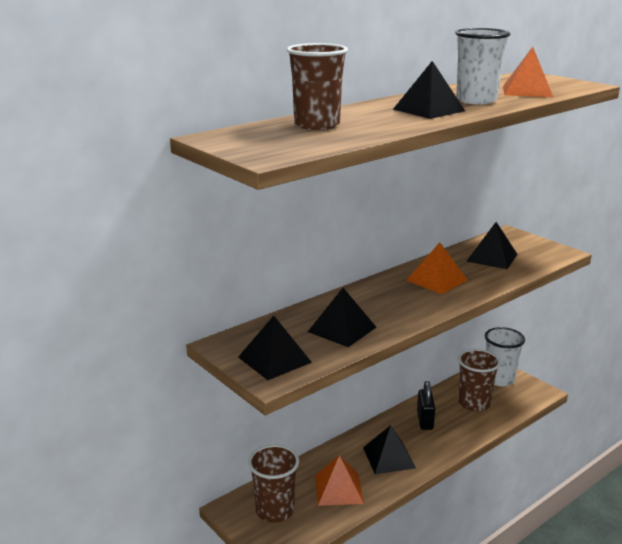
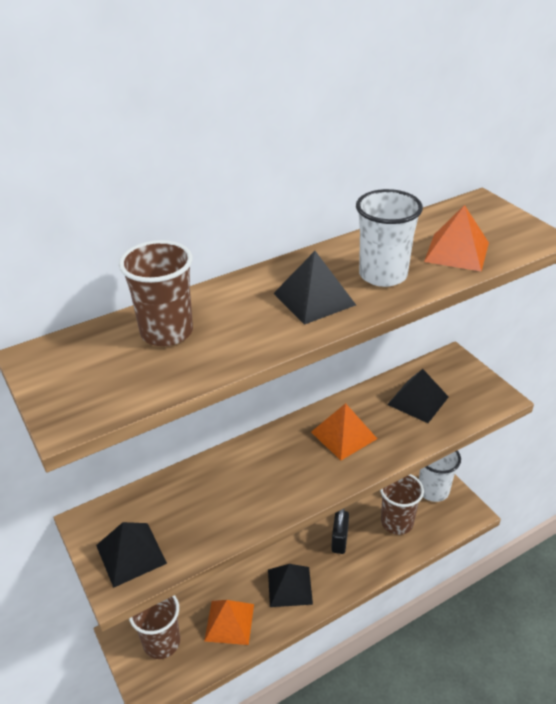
camera: 10 degrees right, 15 degrees up
(342, 329) = (215, 511): black pyramid -> none

